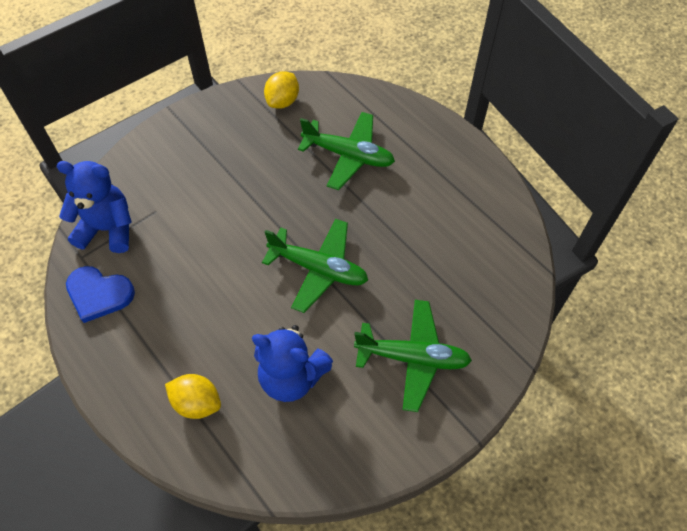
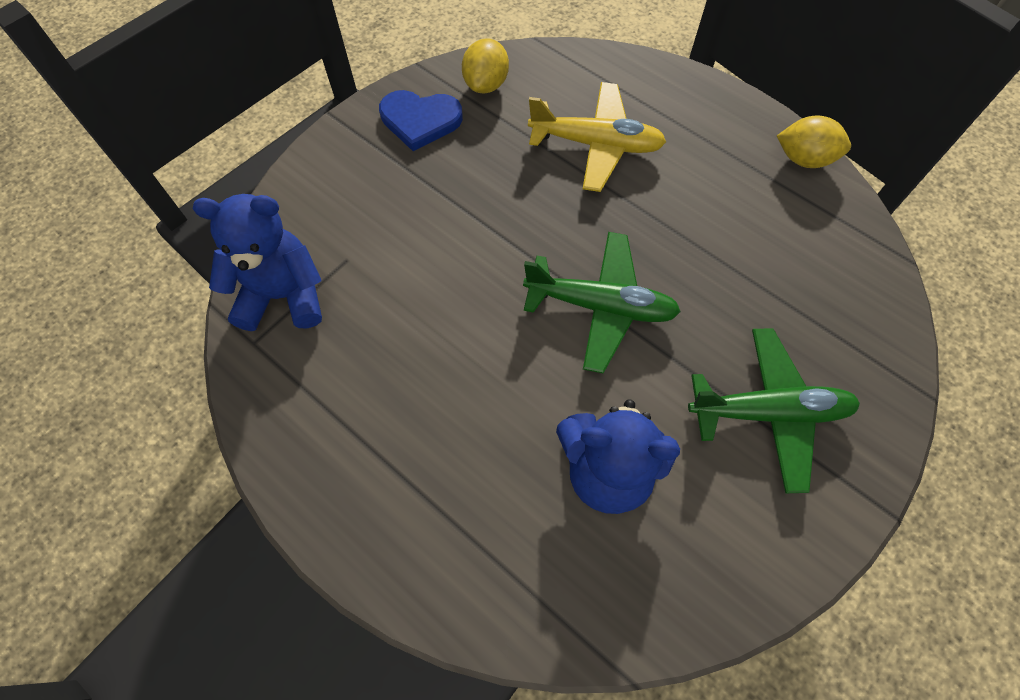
camera: 10 degrees left, 5 degrees up
(99, 294) = (292, 393): blue heart -> blue heart (420, 120)
(197, 403) = (480, 534): yellow lemon -> yellow lemon (803, 159)
(348, 155) = (596, 144): green plane -> yellow plane

